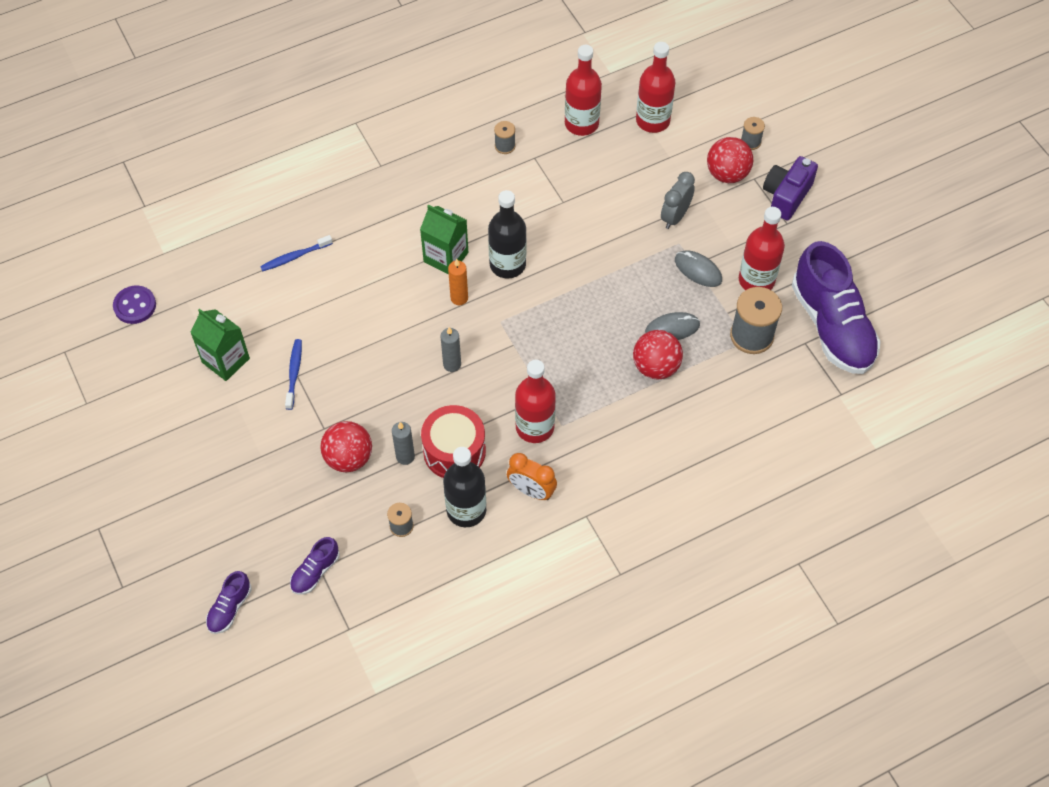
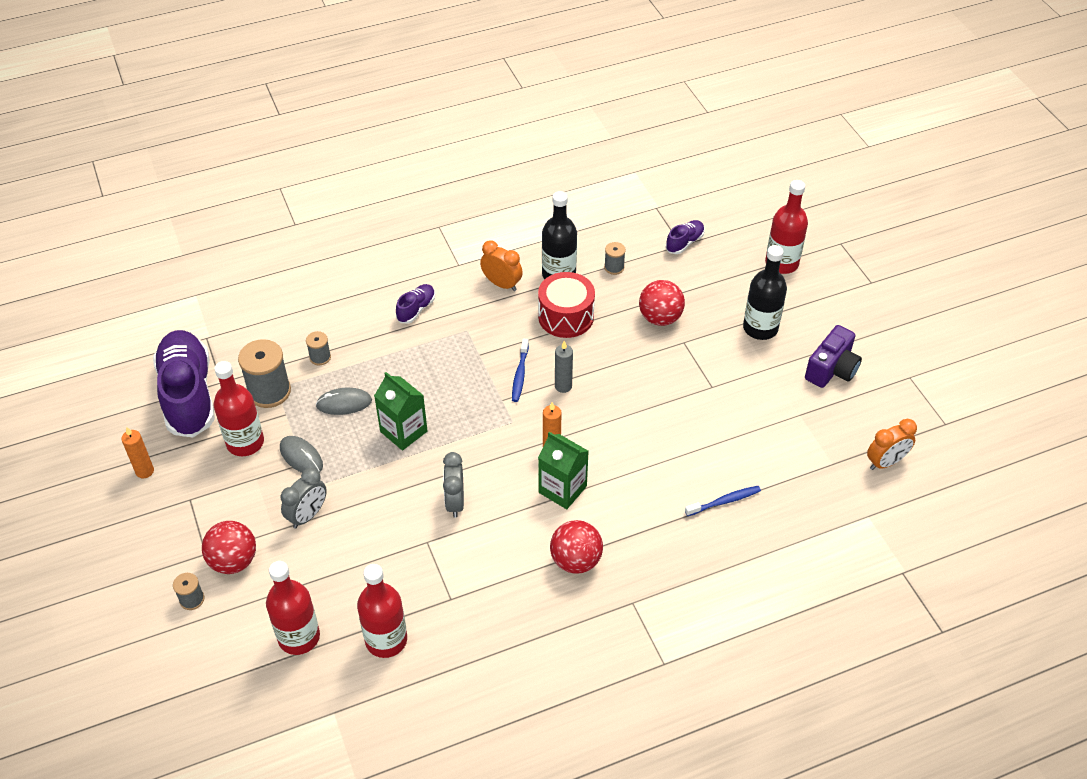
camera: 175 degrees left, 10 degrees down
(135, 306) = (885, 462): purple button -> orange clock
(226, 360) = (783, 404): green carton -> green carton (403, 431)
(230, 608) = (751, 225): purple shoe -> purple shoe (416, 309)
(294, 373) = (715, 389): blue toothbrush -> blue toothbrush (520, 374)
(405, 457) = (610, 315): grey candle -> none
(505, 146) = (483, 616): grey spool -> grey spool (320, 357)
(507, 264) = (498, 477): black bottle -> black bottle (760, 328)
(534, 427) = (492, 330): red bottle -> red bottle (781, 263)
(544, 238) = (455, 502): none -> grey clock
(656, 367) = (369, 371): red ball -> red ball (575, 560)
(786, 196) = (177, 530): purple camera -> purple camera (831, 369)
(840, 246) = (144, 471): none -> orange candle

